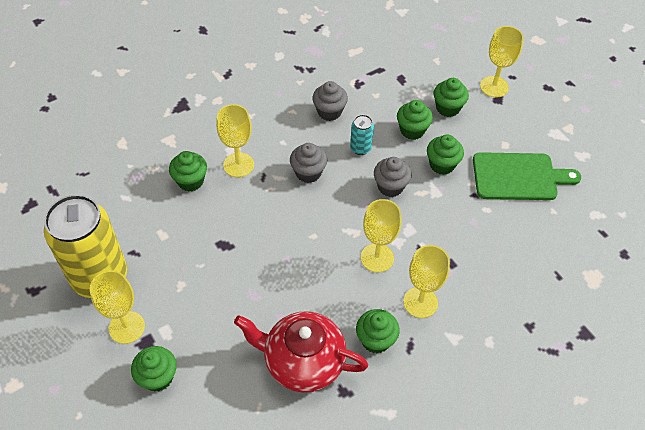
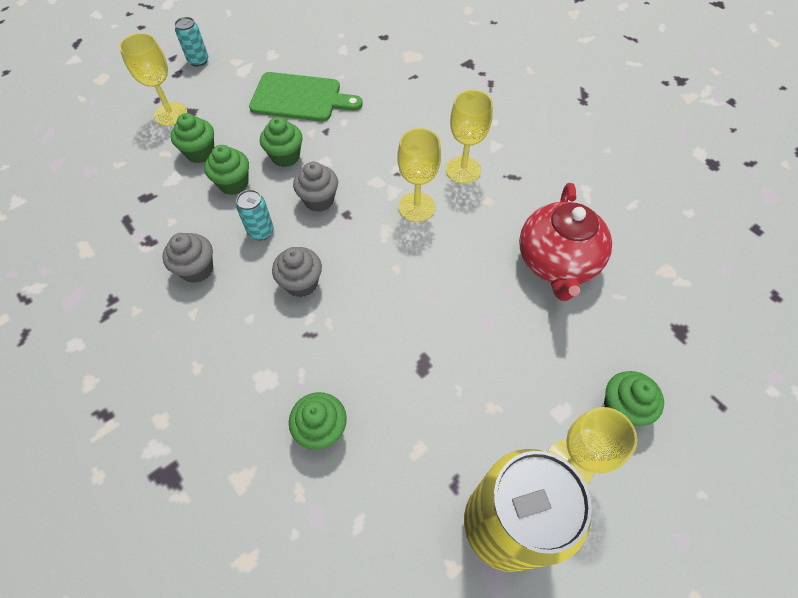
camera: 95 degrees left, 5 degrees up
(238, 165) = (290, 368): yellow goblet -> none
(375, 340) = (514, 203): green cupcake -> none
(519, 177) = (300, 98): green cutting board -> green cutting board turned 105 degrees clockwise
(567, 101) = (198, 61): none -> turquoise can

